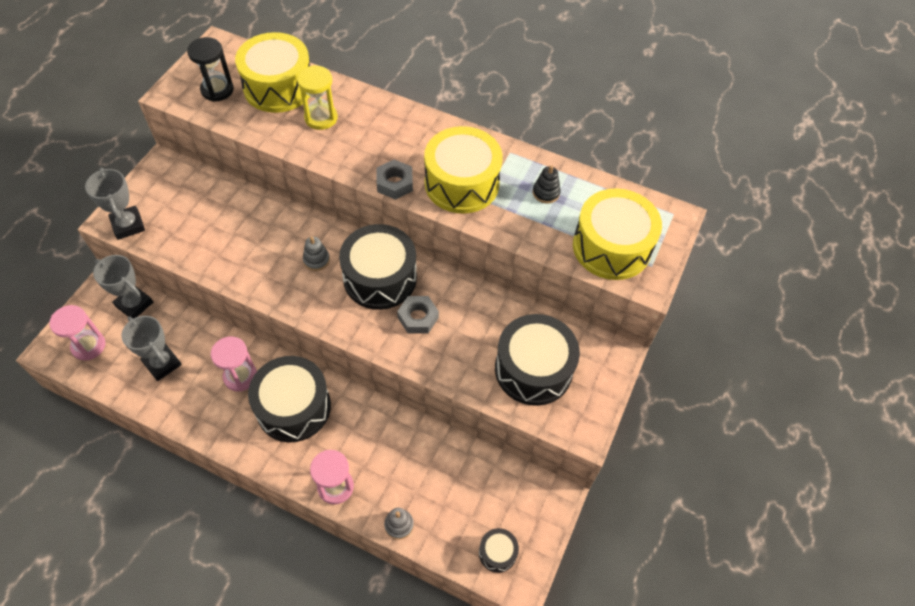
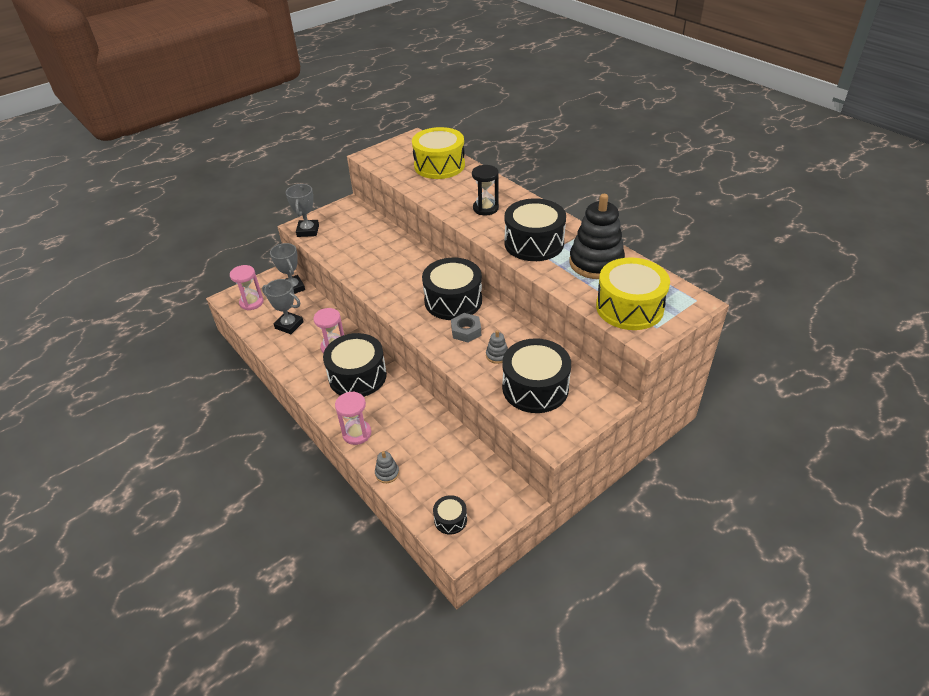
camera: 30 degrees right, 15 degrees down
(162, 364) = (289, 325): grey trophy -> grey trophy turned 45 degrees counterclockwise
(217, 90) = (399, 159): black hourglass -> black hourglass (485, 208)
(316, 260) = (415, 279): grey stacking toy -> grey stacking toy (497, 355)
(321, 118) = (457, 187): yellow hourglass -> none
(395, 183) = (485, 232): grey nut -> none
(462, 183) = (534, 243): yellow drum -> black drum
(546, 193) = (596, 263): black stacking toy -> black stacking toy, size x2.38

